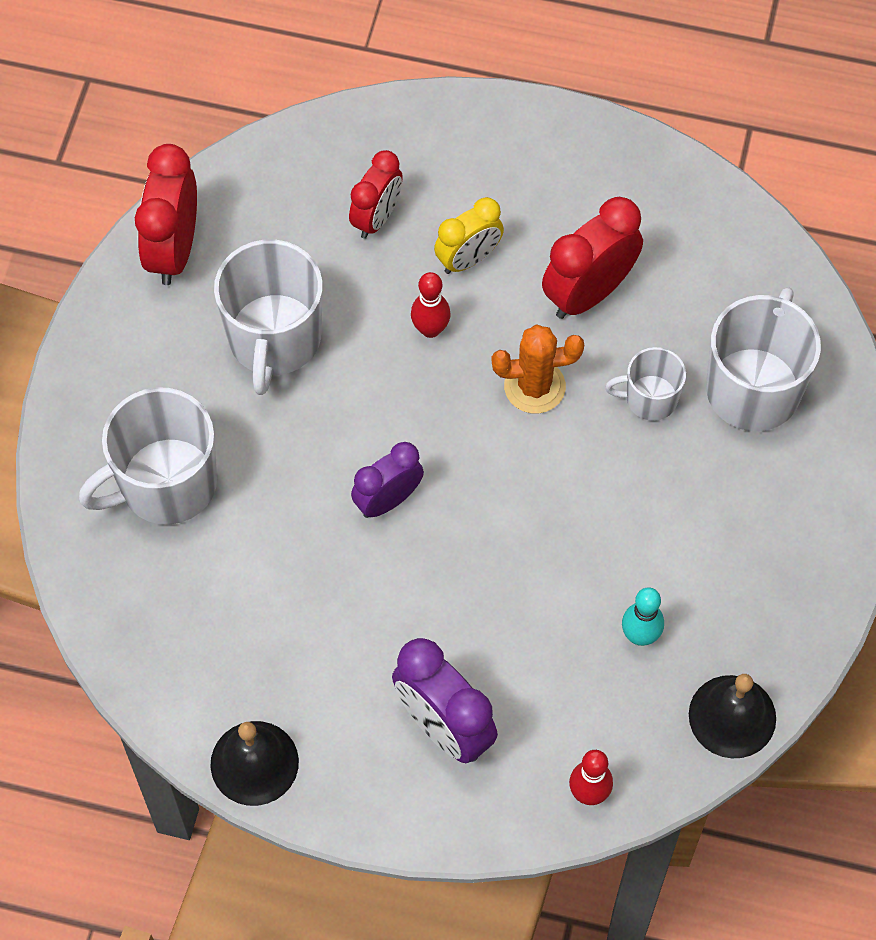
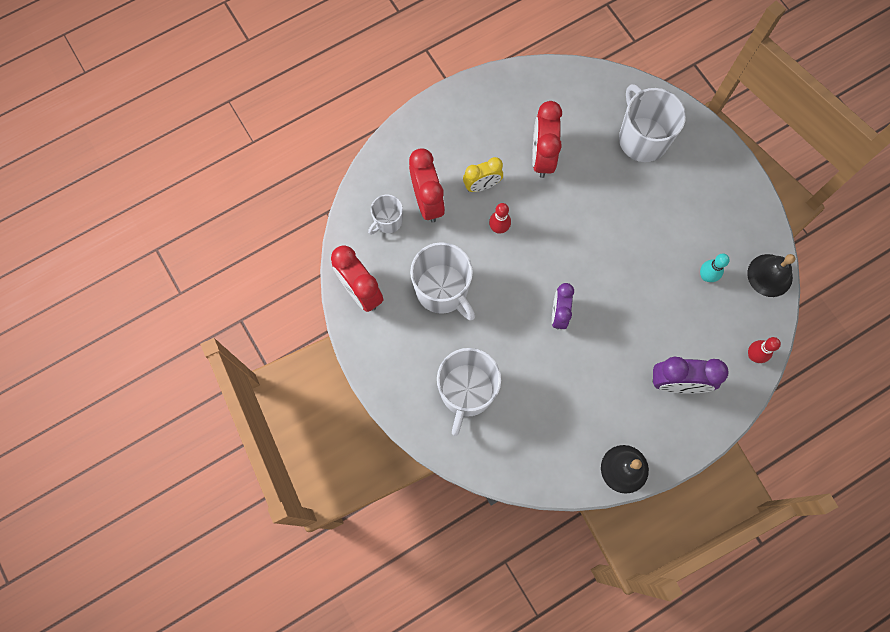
camera: 45 degrees left, 10 degrees up
(377, 218) = (427, 201): red clock -> red clock, size x1.51
(468, 259) = (482, 185): yellow clock -> yellow clock turned 60 degrees clockwise
(534, 386) = (563, 214): orange cactus -> none
(650, 398) = (610, 178): white mug -> white mug (388, 221)

